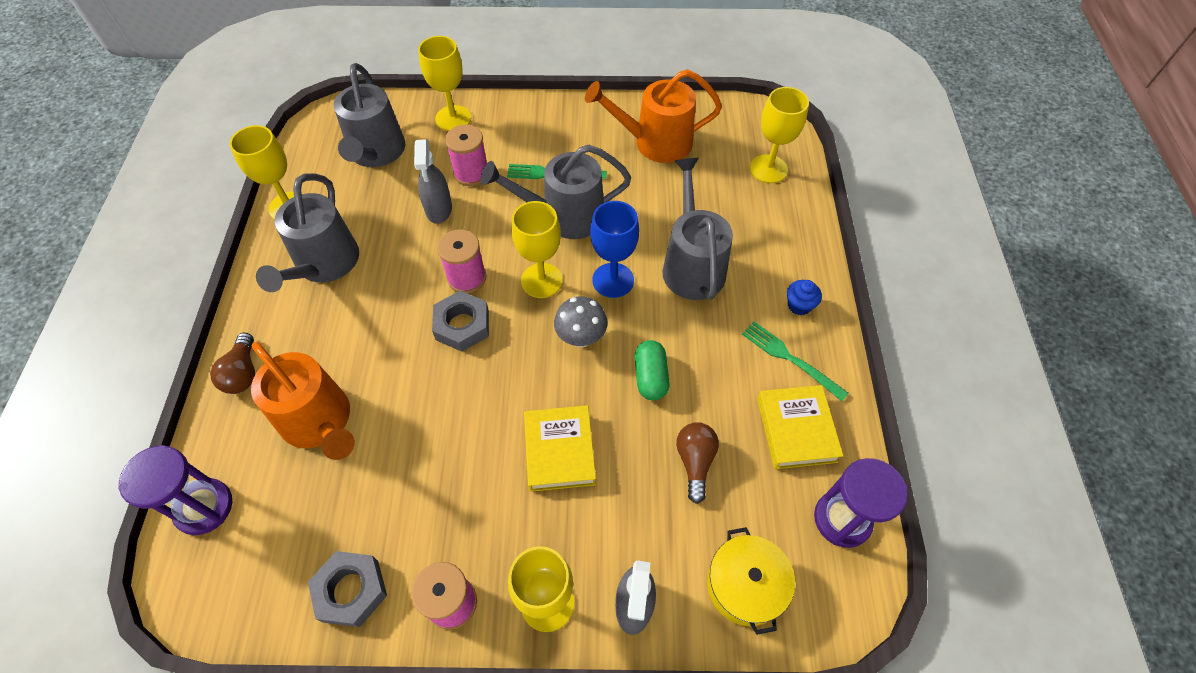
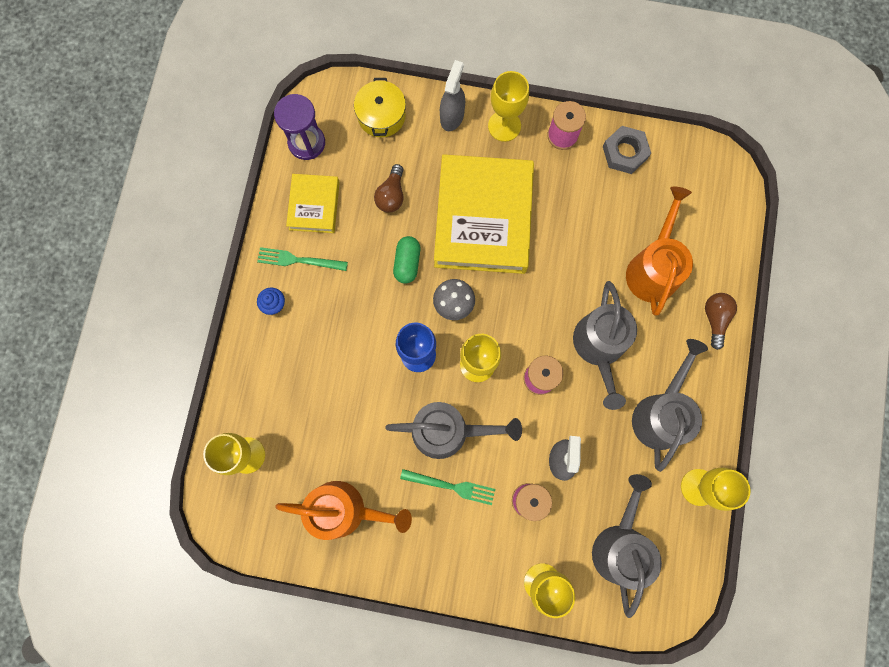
camera: 170 degrees left, 20 degrees up
(204, 507) = (726, 220): purple hourglass -> none
(320, 422) = (653, 268): orange watering can -> orange watering can turned 45 degrees clockwise
(462, 325) = (546, 332): grey nut -> none
(559, 451) = (483, 218): yellow book -> yellow book, size x1.98
(692, 265) = (349, 358): grey watering can -> grey watering can (599, 347)
(790, 358) = (298, 260): green fork -> green fork turned 135 degrees clockwise

